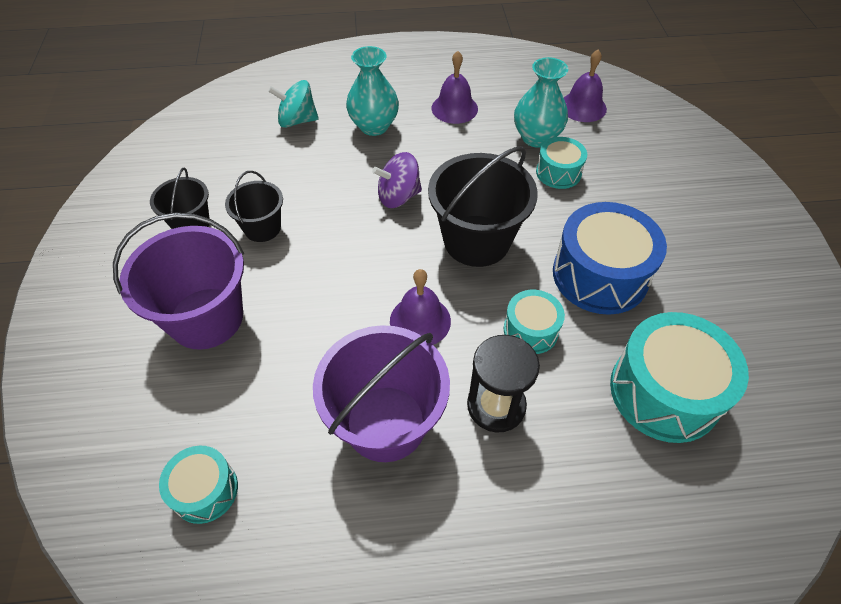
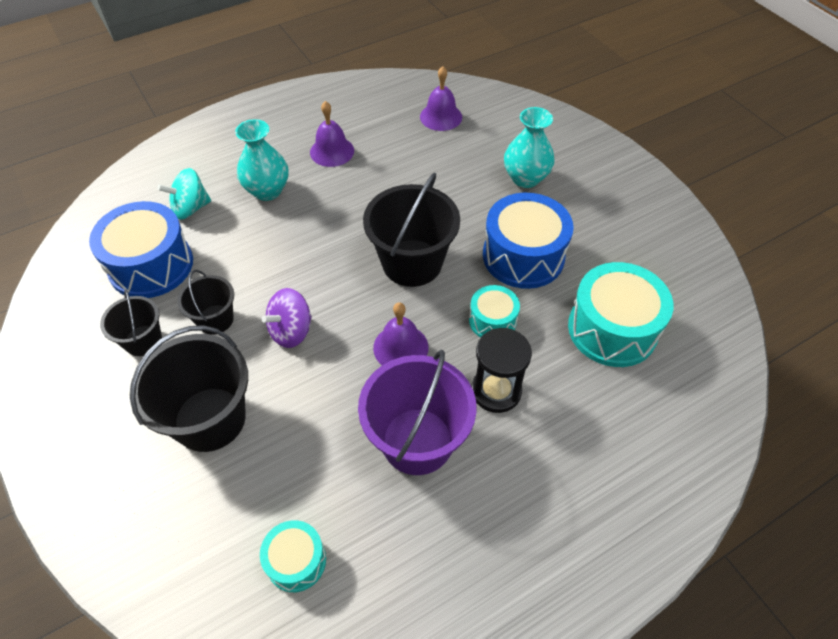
camera: 25 degrees left, 0 degrees up
(206, 318) = (210, 419): purple bucket -> black bucket
(235, 160) = (151, 265): none -> blue drum
(398, 196) = (325, 247): purple spinning top -> purple spinning top (291, 331)
(536, 138) = (416, 156): turquoise vase -> turquoise vase (525, 178)
(558, 172) = (449, 181): turquoise drum -> none

